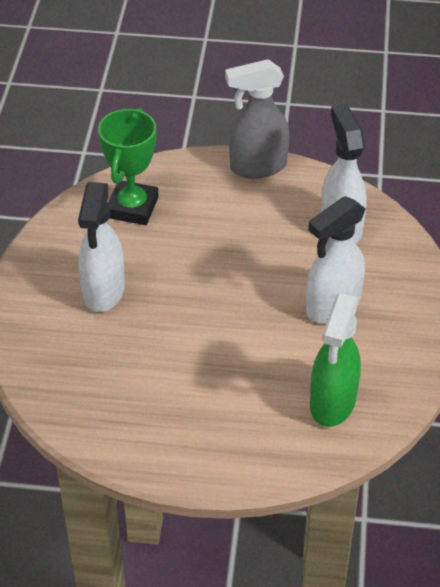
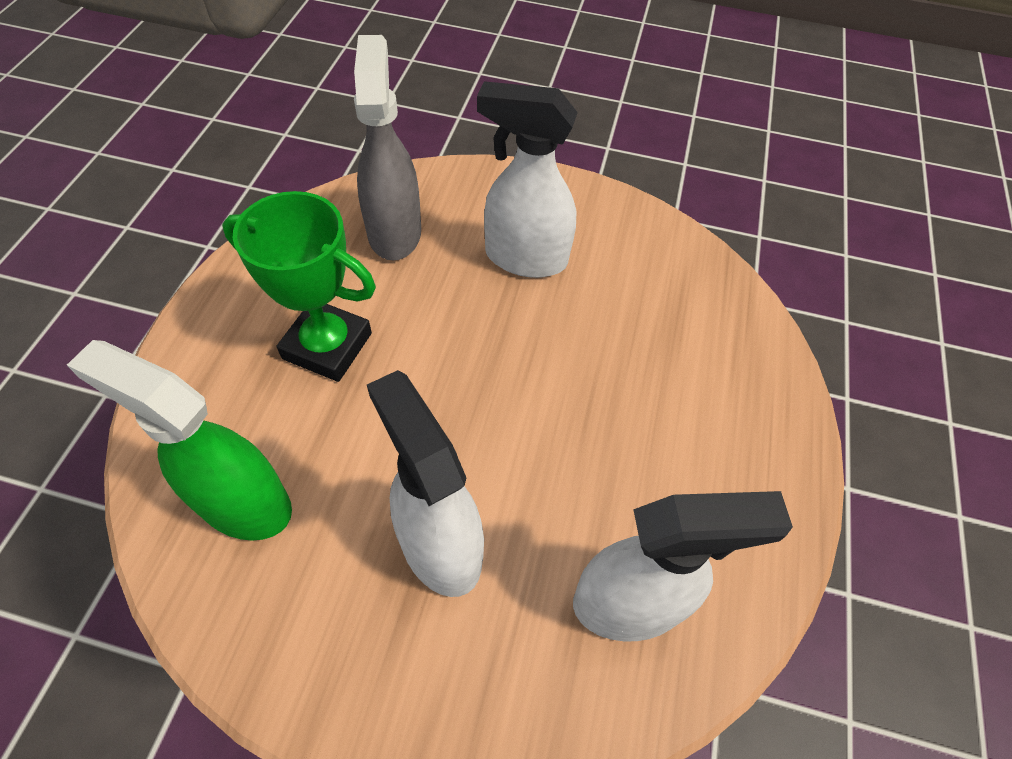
camera: 95 degrees right, 10 degrees up
(132, 207) = (683, 304): green trophy -> green trophy (327, 346)
(257, 167) = (784, 486): grey spray bottle -> grey spray bottle (394, 232)

